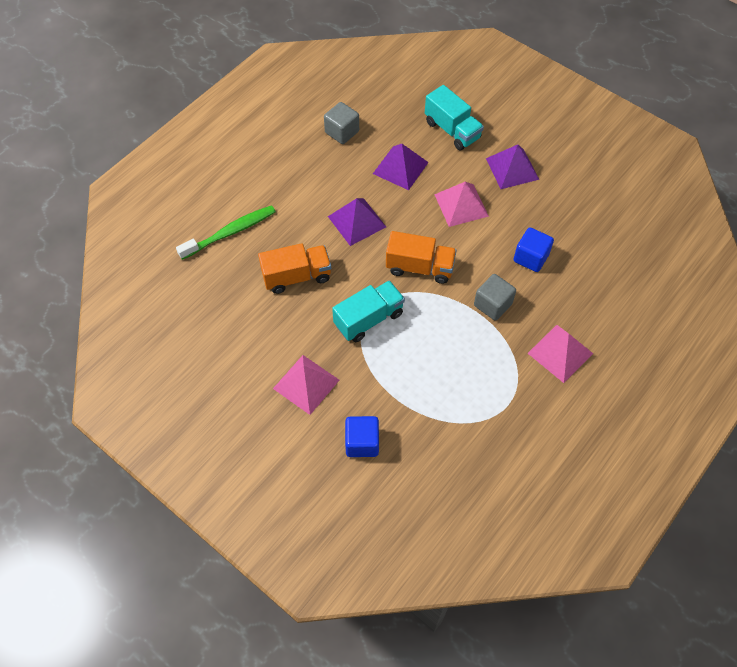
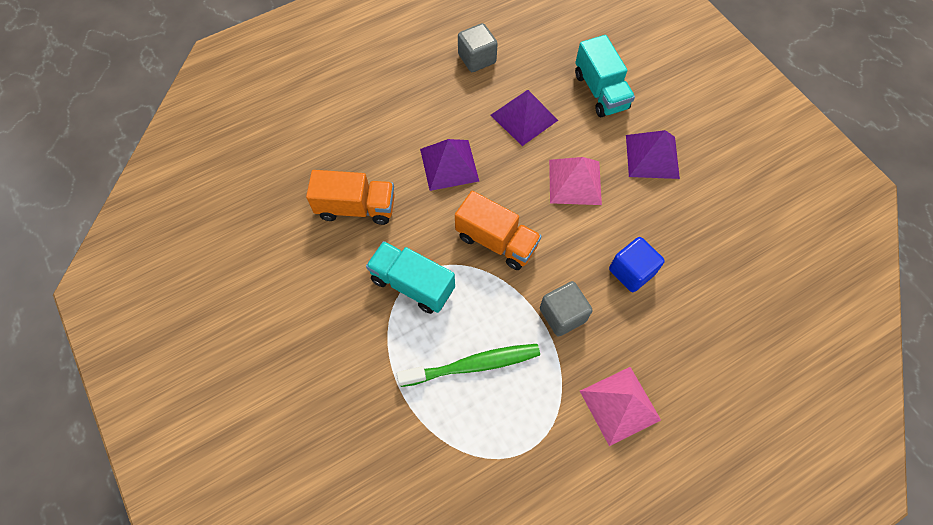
camera: 20 degrees right, 5 degrees up
(230, 233) = (309, 135): green toothbrush -> green toothbrush (473, 365)
(306, 384) = (309, 338): pink pyramid -> none
(362, 442) = (339, 434): blue cube -> none
(368, 319) = (412, 284): turquoise truck -> turquoise truck turned 135 degrees counterclockwise

